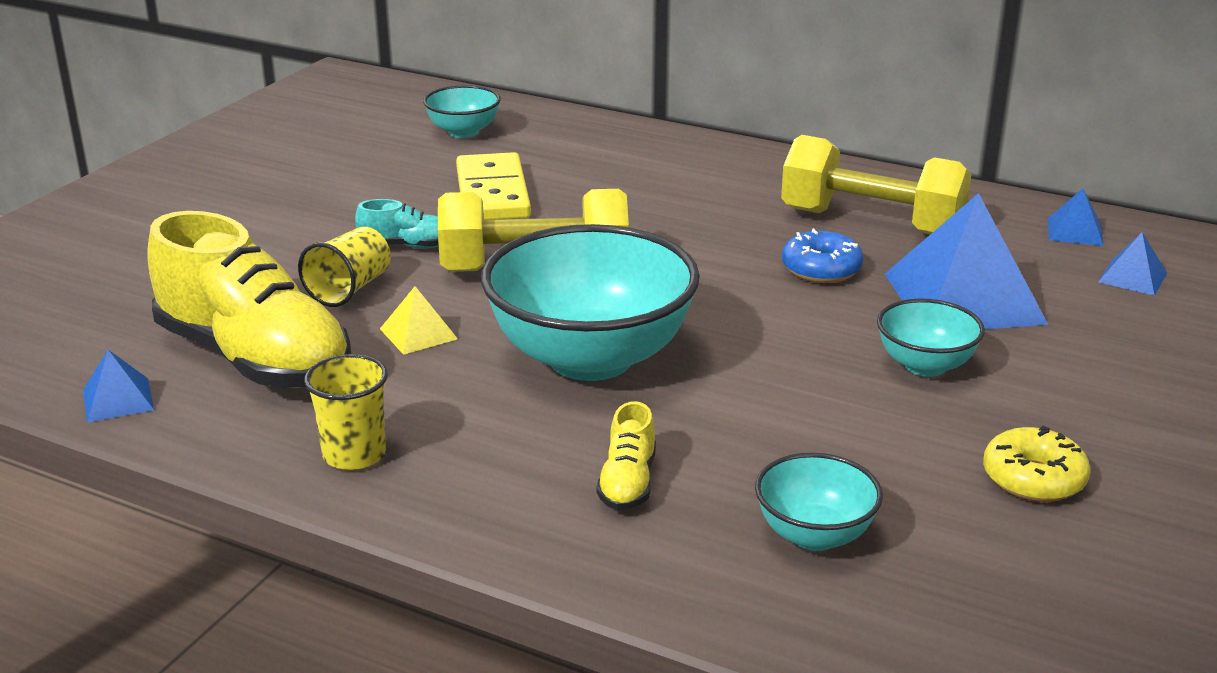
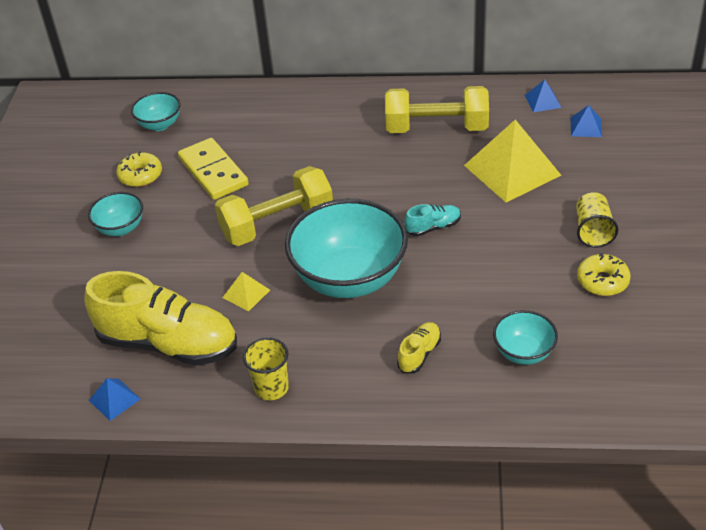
camera: 20 degrees left, 15 degrees up
(349, 289) = (184, 274): yellow cup -> yellow cup (593, 231)
(389, 175) = (140, 175): none -> yellow donut
(407, 246) = (192, 230): turquoise shoe -> turquoise shoe (433, 227)
(628, 483) = (419, 354): yellow shoe -> yellow shoe turned 135 degrees counterclockwise
(821, 269) = (430, 173): blue donut -> none
(925, 365) = (517, 224): turquoise bowl -> turquoise bowl (120, 228)
(963, 298) = (512, 170): blue pyramid -> yellow pyramid

